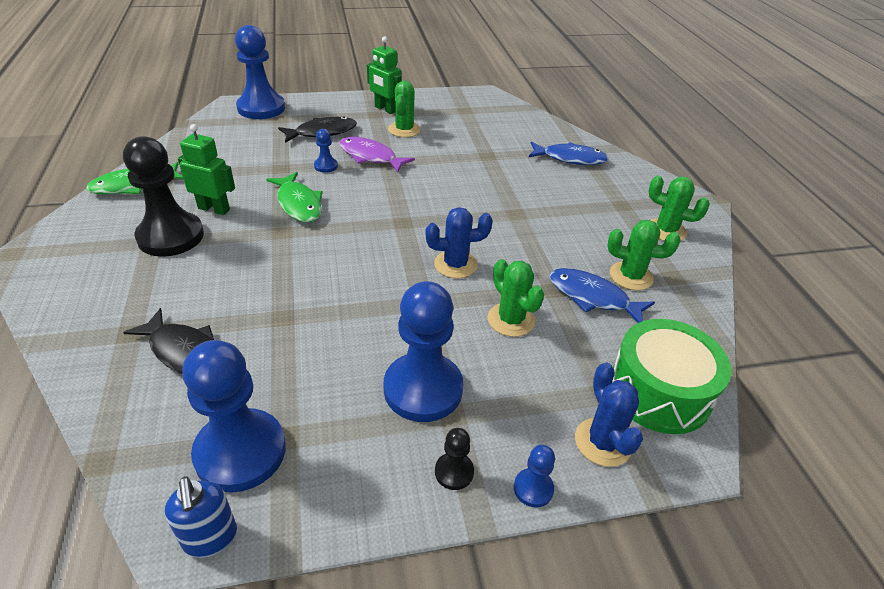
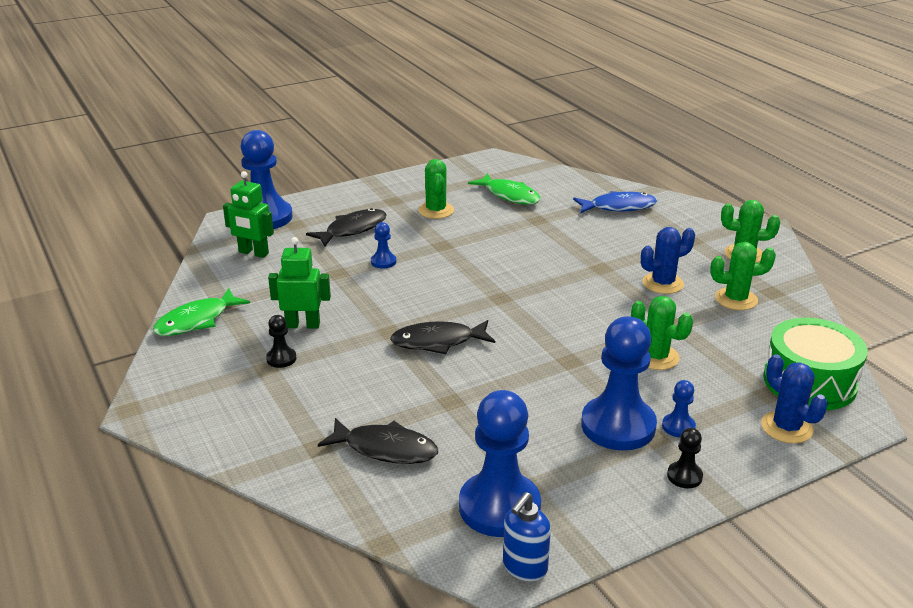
camera: 15 degrees left, 10 degrees down
(171, 236) = (281, 358): black pawn -> black pawn, size x0.44
(210, 538) = (524, 568): blue soap dispenser -> blue soap dispenser turned 75 degrees clockwise
(298, 204) = (385, 302): green fish -> green fish (509, 195)
(315, 253) = (438, 342): none -> black fish
(370, 157) = (422, 244): purple fish -> none
(385, 109) = (400, 193): green robot -> green robot (253, 253)
(455, 264) = (576, 323): blue cactus -> blue cactus (663, 283)
(533, 488) = (753, 471): blue pawn -> blue pawn (678, 427)
(592, 297) = (714, 323): blue fish -> none

